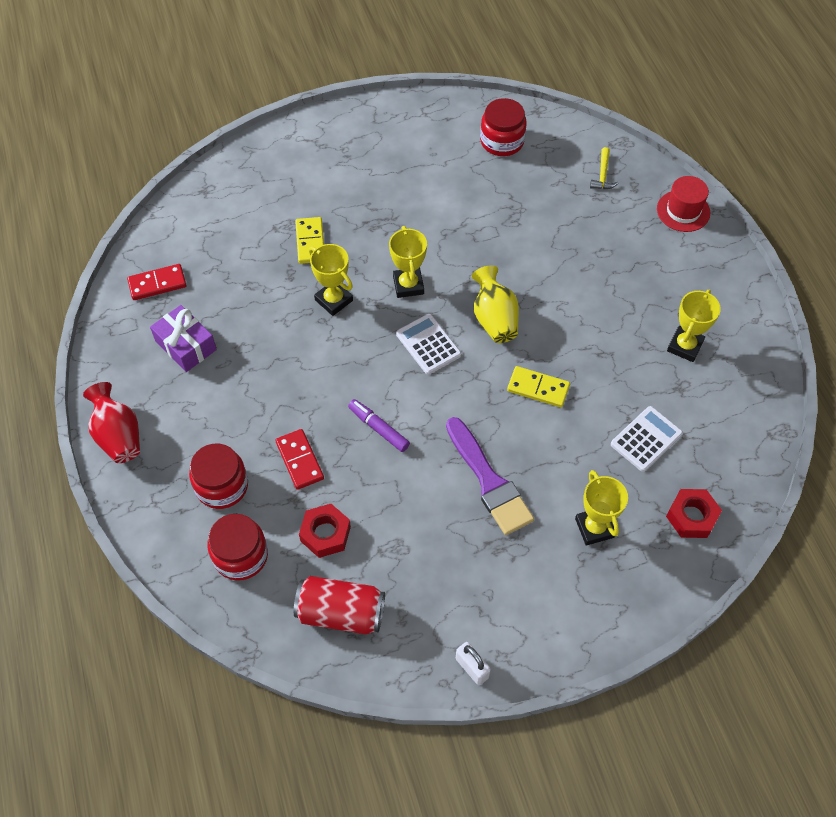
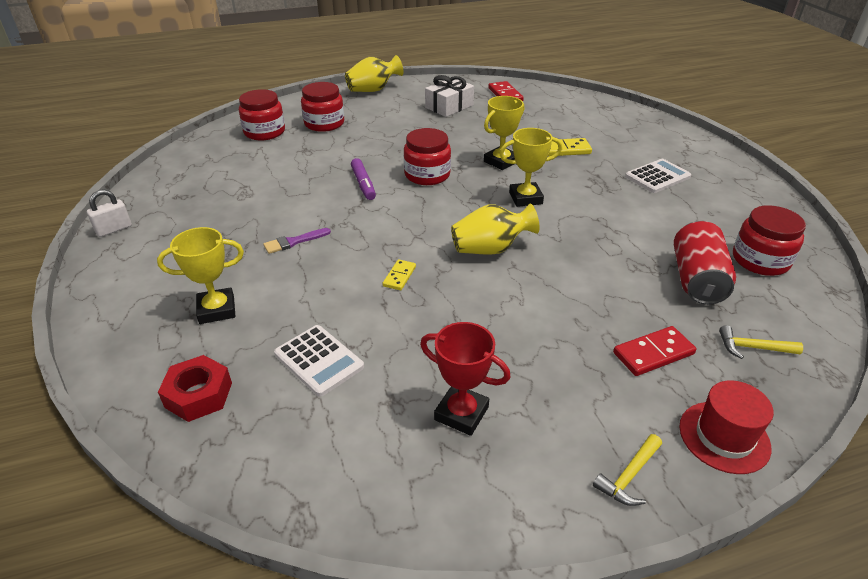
camera: 90 degrees right, 20 degrees down
(118, 436) = (373, 90): red vase -> yellow vase
(186, 345) = (449, 106): purple gift -> white gift
(300, 460) = (339, 151): red domino -> red domino (653, 353)
(325, 534) = (269, 162): red nut -> none
(341, 613) = (198, 170): red can -> red can (696, 279)
(360, 368) = (427, 175): none -> red jar
(378, 428) = (363, 184): purple marker -> purple marker turned 120 degrees clockwise
(428, 344) = (455, 209): white calculator -> white calculator (657, 177)
(489, 481) = (294, 242): purple brush -> purple brush, size x0.49
(538, 388) = (399, 276): yellow domino -> yellow domino, size x0.63
(684, 346) = (461, 413): yellow trophy -> red trophy
(720, 263) = (629, 476): none -> yellow hammer

